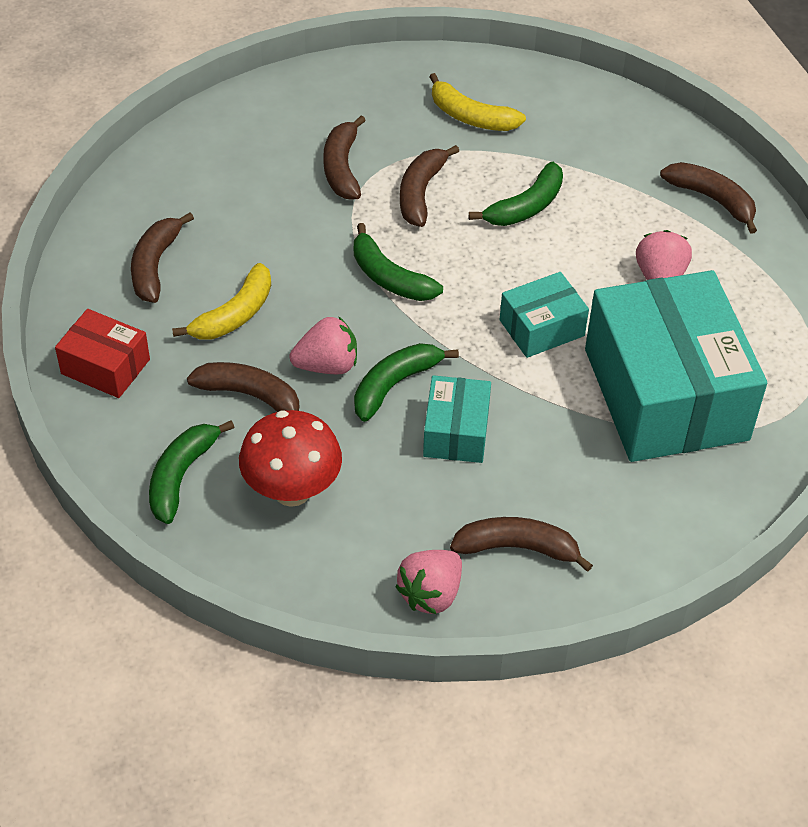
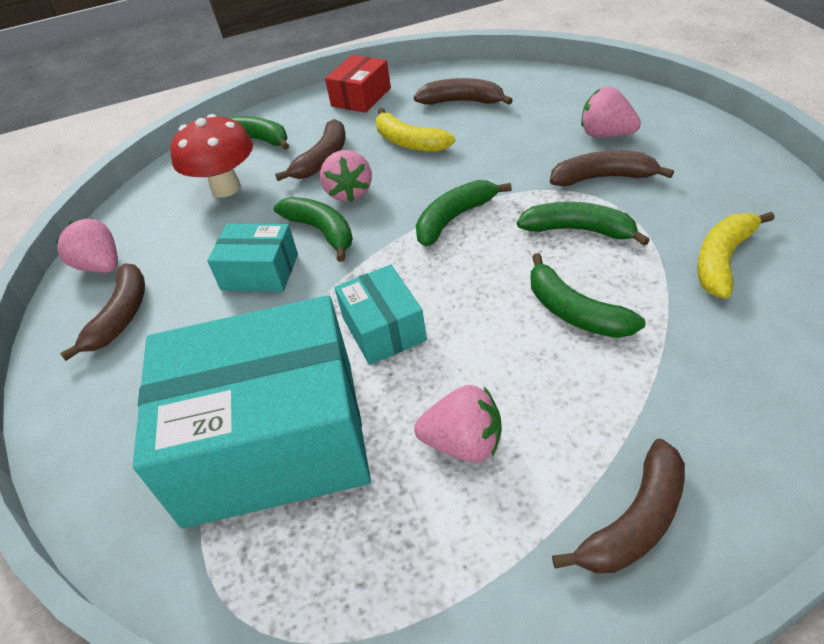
camera: 100 degrees right, 5 degrees down
(266, 156) = (606, 134): none -> pink strawberry
(420, 193) = (579, 230): brown banana -> green banana

